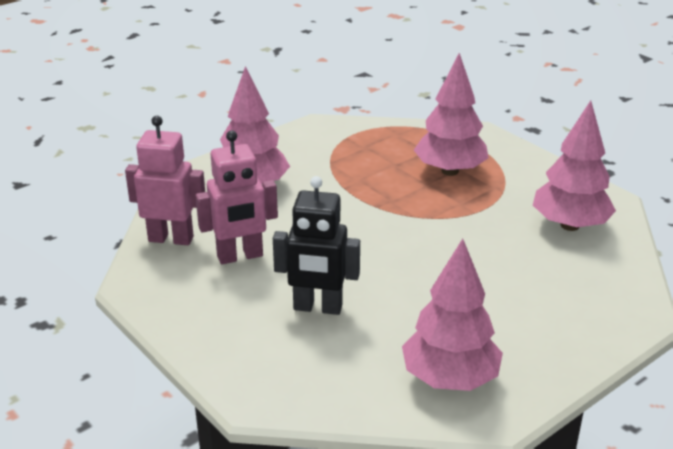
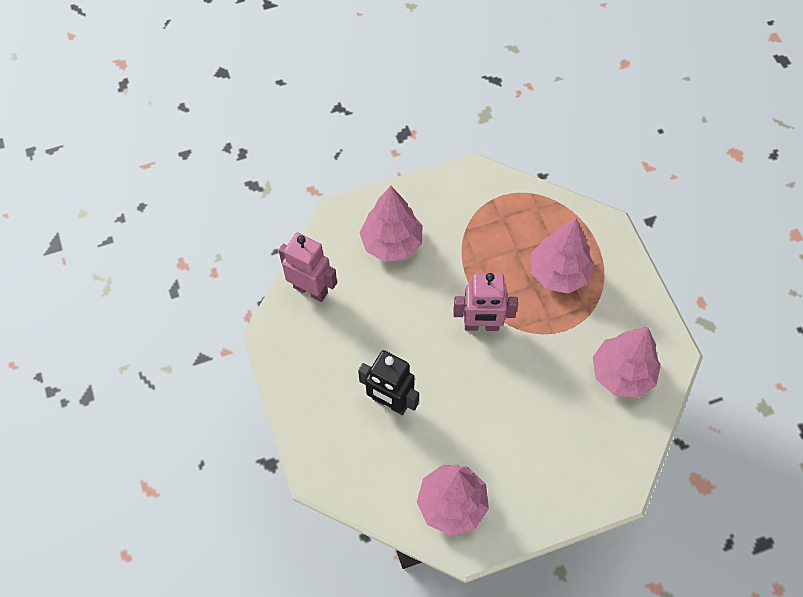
camera: 20 degrees right, 30 degrees up
(240, 256) = (354, 327): pink robot -> pink robot (481, 325)

